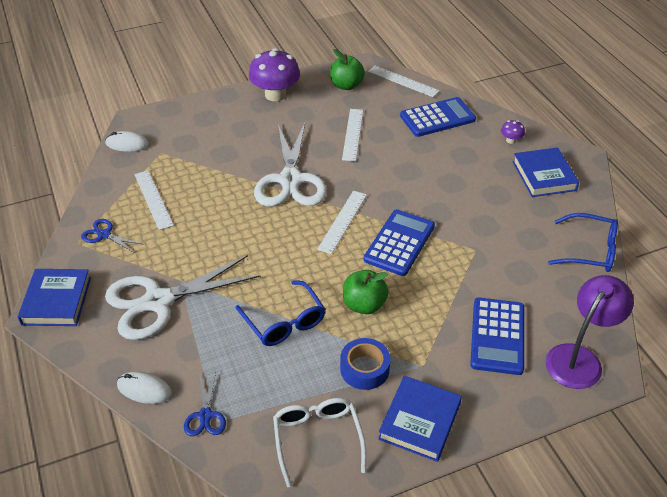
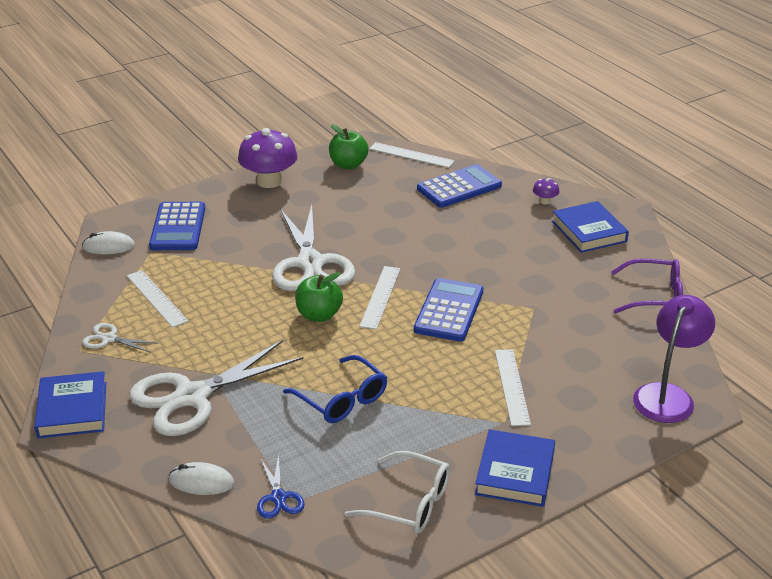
camera: 10 degrees left, 10 degrees down
(104, 235) = (109, 339): blue scissors -> white scissors
(317, 439) = (409, 503): white glasses -> white glasses turned 135 degrees clockwise
(353, 134) = (368, 212): white ruler -> white ruler (512, 386)
(364, 305) = (426, 373): green apple -> green apple (319, 315)
(364, 369) = (442, 432): blue tape -> none
(497, 336) = (577, 385): blue calculator -> blue calculator (178, 227)
(590, 250) = (654, 296): blue glasses -> purple glasses

